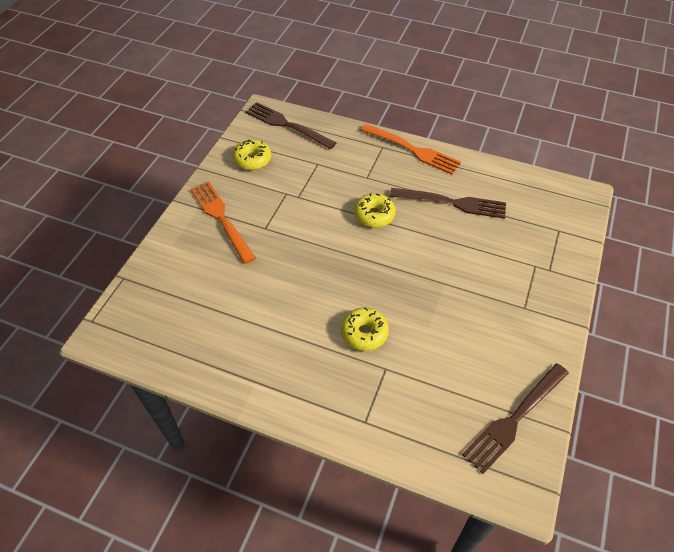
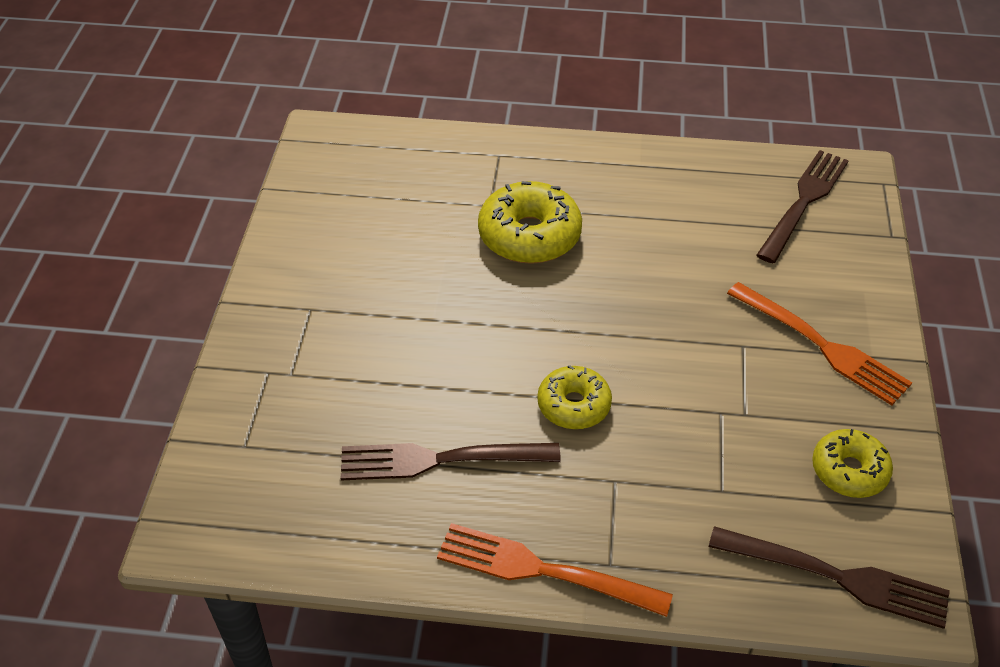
camera: 165 degrees right, 5 degrees down
(364, 333) = (529, 235): yellow donut -> yellow donut, size x1.59
(514, 419) = (326, 187): brown fork -> brown fork (803, 202)

